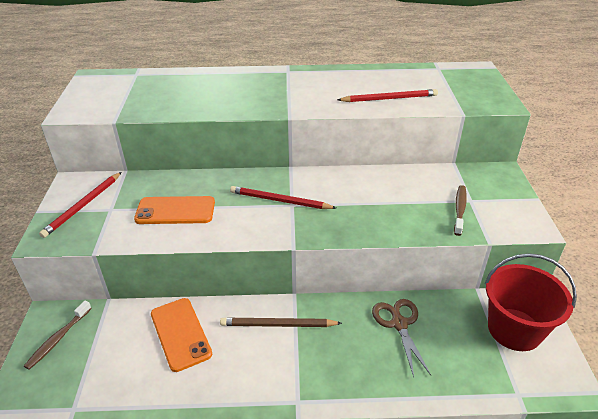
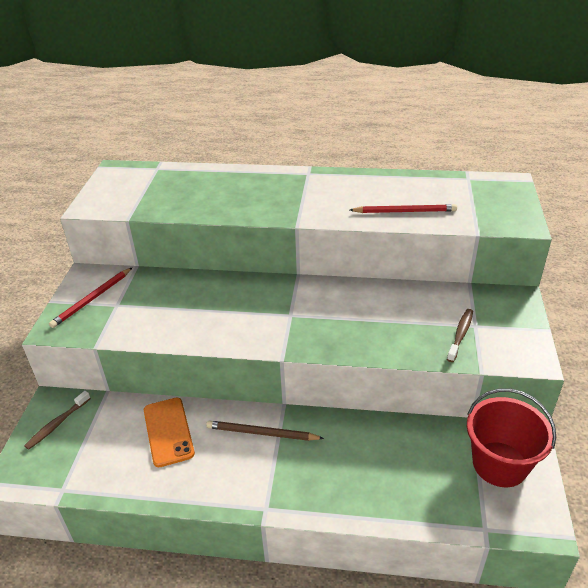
camera: 10 degrees right, 0 degrees up
(175, 211) = (177, 311): orange phone -> none
(280, 201) = (279, 310): red pencil -> none
(399, 324) = (382, 445): brown scissors -> none

